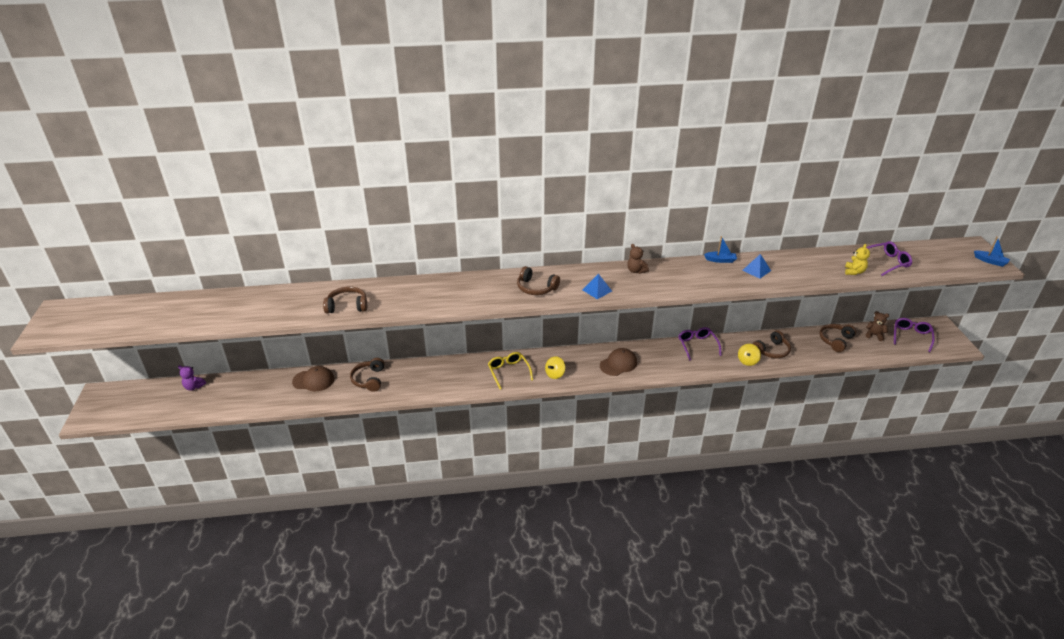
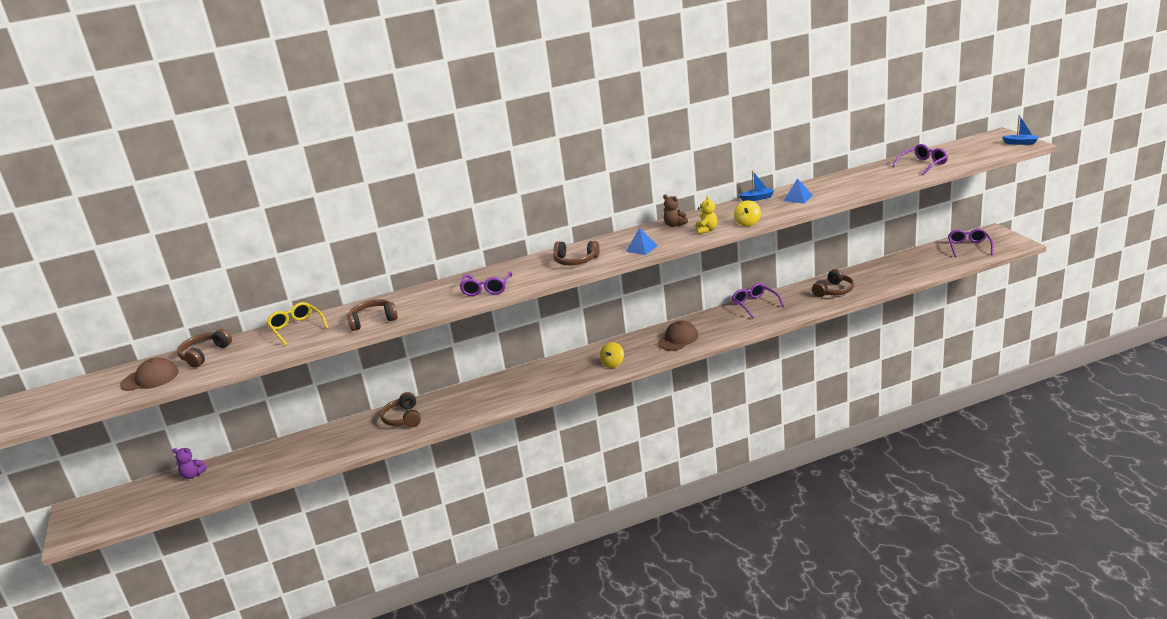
camera: 10 degrees left, 10 degrees down
(313, 380) = (337, 435): brown cap -> brown cap (150, 378)
(450, 298) = (486, 289): none -> purple glasses
(508, 372) = (560, 374): yellow glasses -> yellow glasses (297, 328)
(747, 361) = (813, 305): yellow spinning top -> yellow spinning top (748, 223)
(835, 340) = (895, 267): brown headphones -> brown headphones (204, 354)
(854, 272) = (895, 178): yellow teddy bear -> yellow teddy bear (706, 230)
(874, 335) = (932, 254): brown teddy bear -> none

